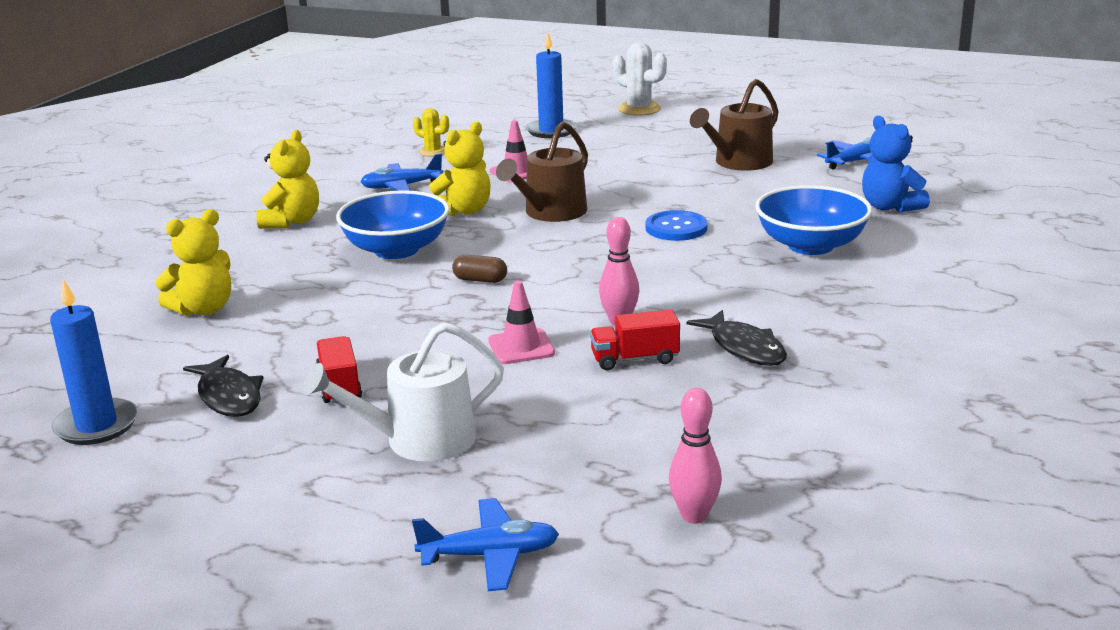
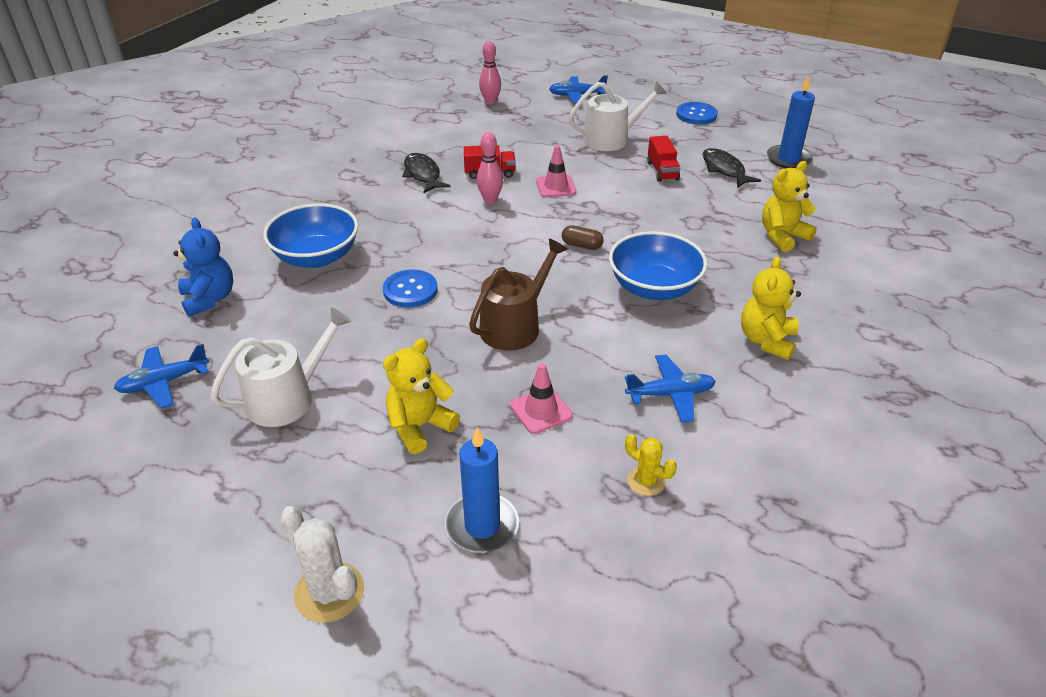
camera: 175 degrees left, 15 degrees up
(217, 518) = (696, 115): none -> blue button
(463, 211) = (599, 339): yellow teddy bear -> yellow teddy bear (419, 426)
(738, 162) = (287, 398): brown watering can -> white watering can

